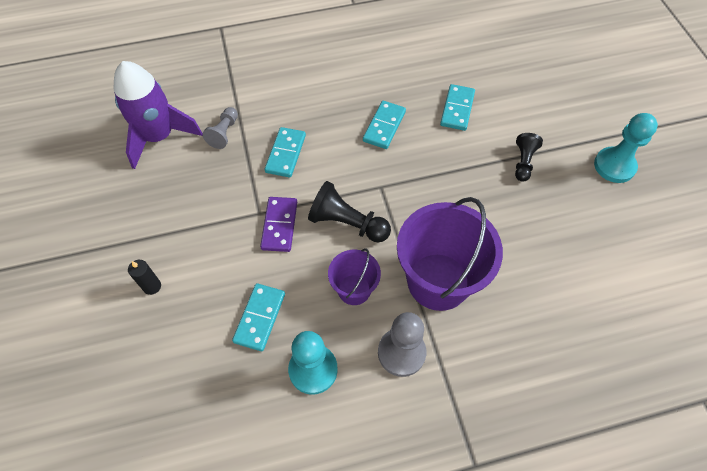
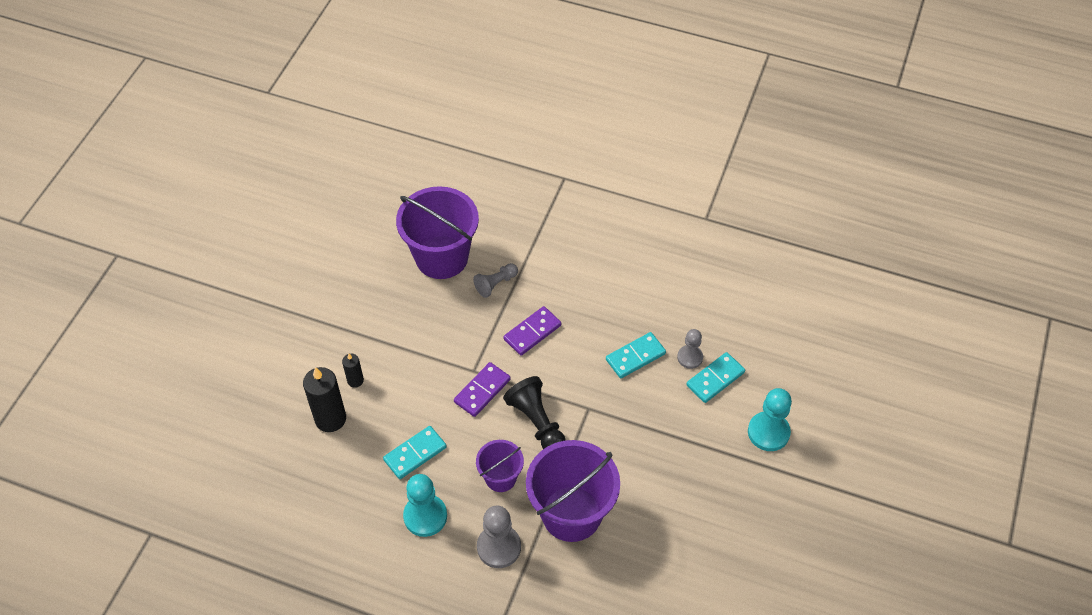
camera: 35 degrees right, 5 degrees down
(151, 337) = (330, 419): none -> black candle
(159, 137) = (441, 257): purple rocket -> purple bucket
(285, 154) = (532, 332): turquoise domino -> purple domino
(425, 104) = (690, 357): none -> grey pawn
(523, 162) = (732, 463): black pawn -> none
(614, 166) = (815, 517): turquoise pawn -> turquoise pawn (768, 432)

